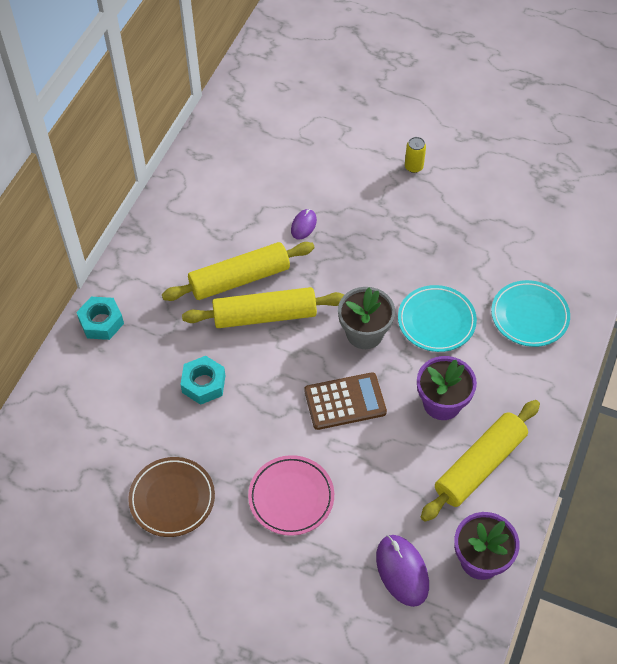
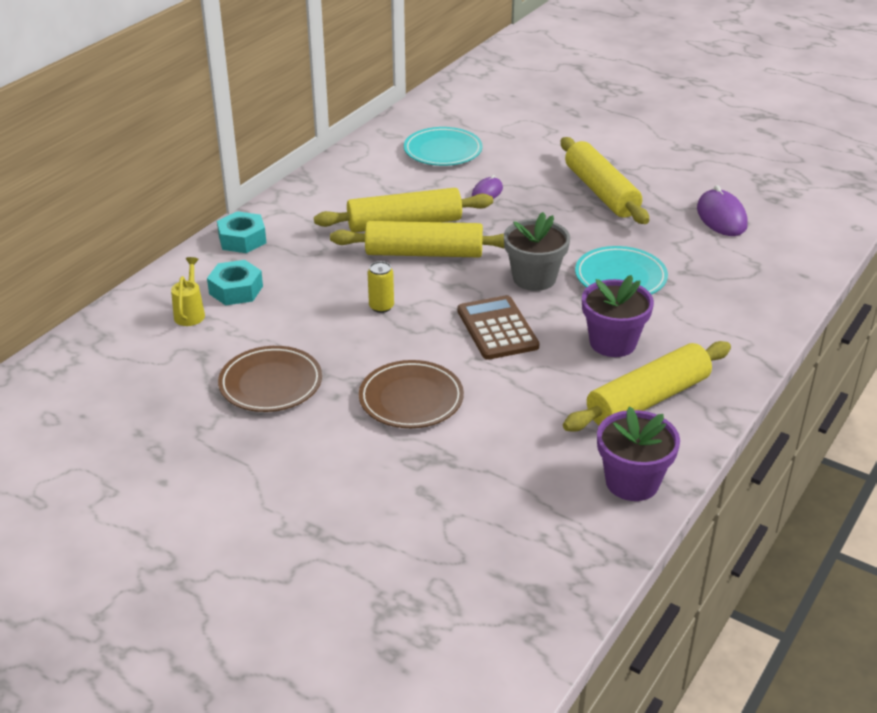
camera: 10 degrees right, 20 degrees down
(81, 424) = (190, 313): none -> yellow watering can
(203, 384) = (338, 297): turquoise nut -> turquoise nut (236, 290)
(291, 497) = (411, 399): pink plate -> brown plate
(345, 401) = (497, 329): brown calculator -> brown calculator turned 105 degrees counterclockwise
(402, 571) = (530, 480): purple mouse -> purple mouse (721, 217)
(403, 210) = (601, 192): none -> yellow rolling pin
(413, 167) = (620, 163): yellow can -> yellow can (381, 307)
(529, 316) = (732, 285): turquoise plate -> turquoise plate (443, 151)

